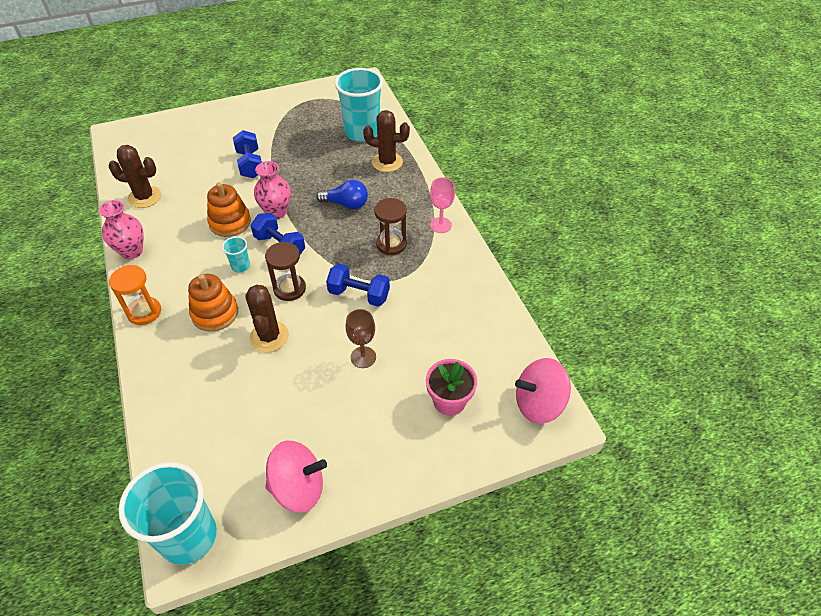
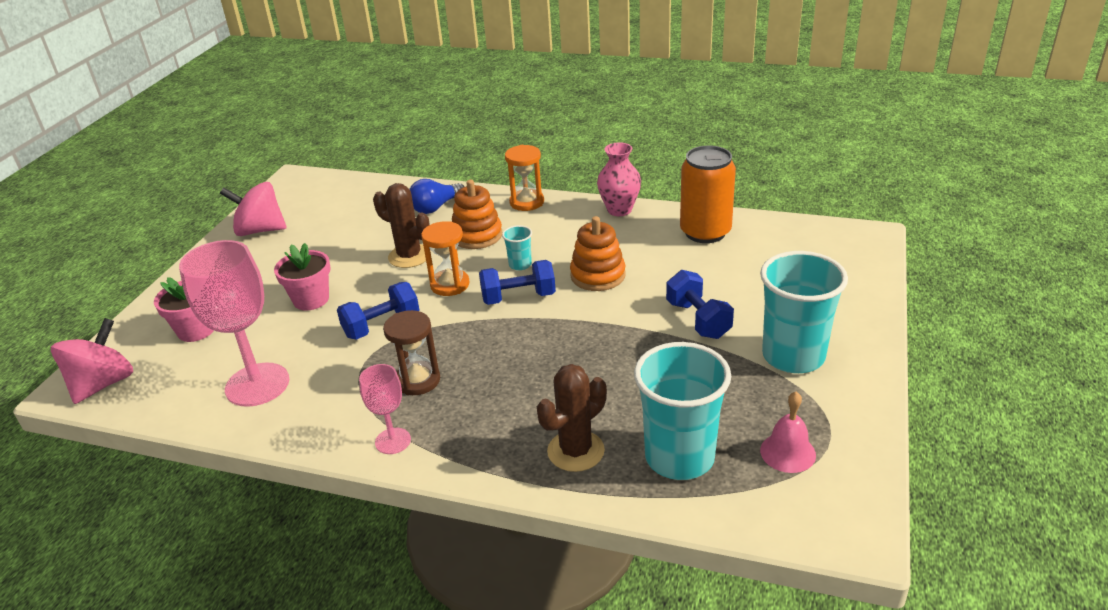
camera: 130 degrees right, 15 degrees down
(145, 197) = (705, 232): brown cactus -> orange can
(188, 536) = (300, 183): turquoise cup -> turquoise cup (793, 356)
(250, 164) = (698, 320): blue dumbbell -> blue dumbbell turned 45 degrees clockwise
(276, 212) = (578, 312): pink vase -> none
(289, 289) = (450, 285): brown hourglass -> orange hourglass
(298, 488) = (260, 230): pink spinning top -> pink spinning top turned 60 degrees clockwise
(332, 106) = (787, 452): none -> pink bell
(346, 204) = (530, 372): blue light bulb -> blue light bulb (435, 207)
(363, 357) = (311, 299): brown goblet -> pink flower pot
(460, 315) = (257, 385): none -> pink goblet

